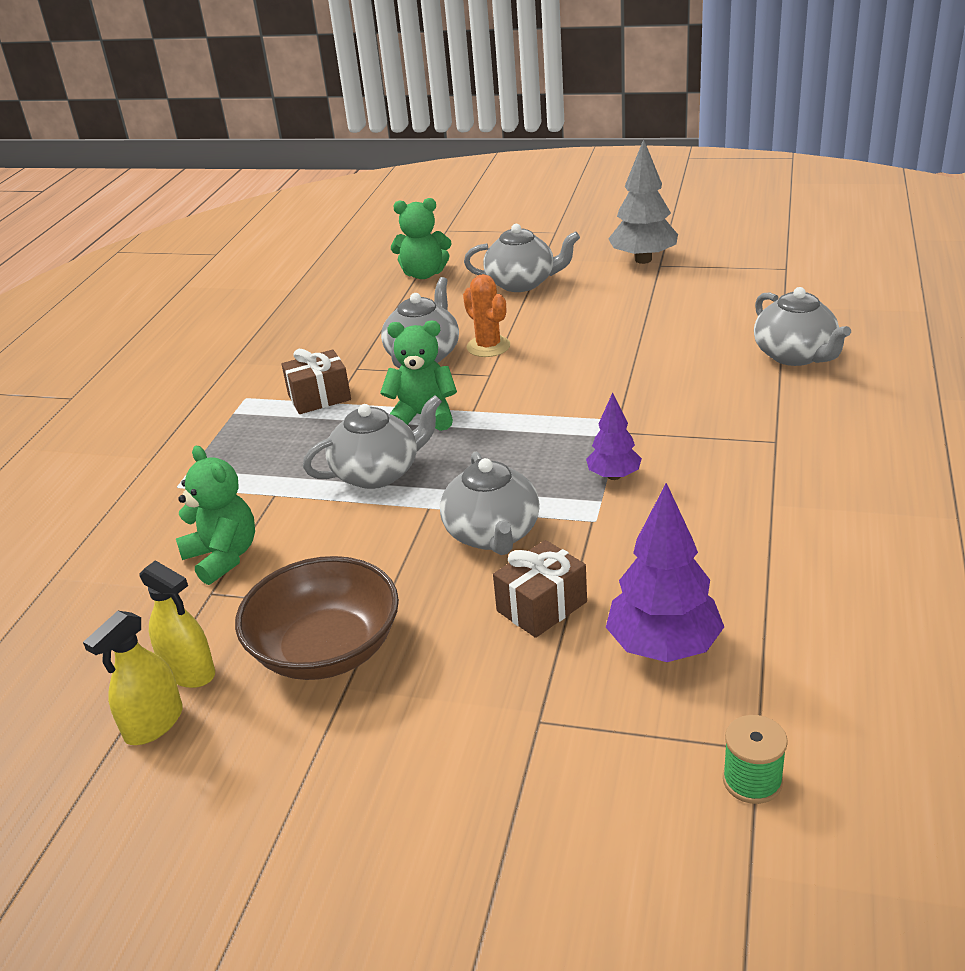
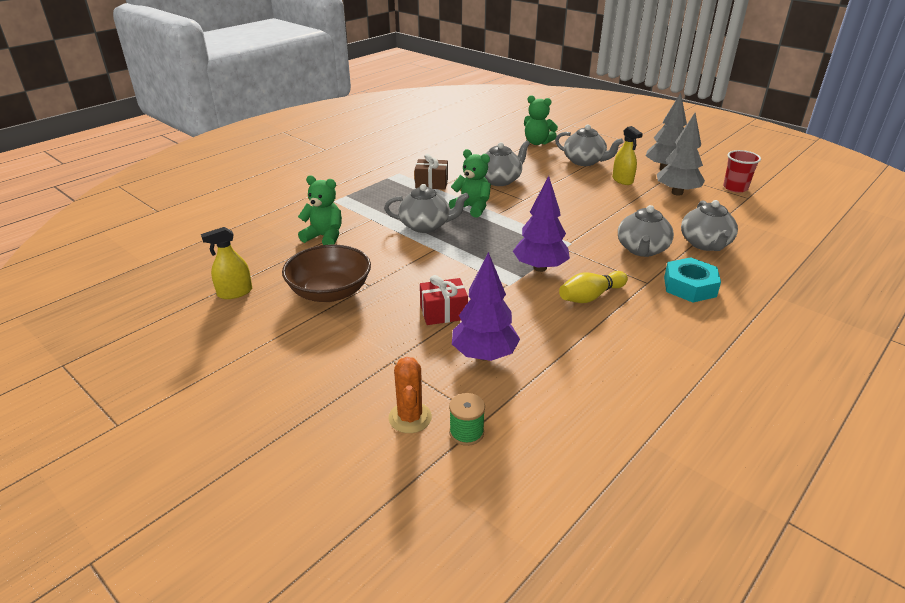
camera: 25 degrees right, 0 degrees up
(189, 671) = (267, 278): yellow spray bottle -> yellow spray bottle (622, 180)
(223, 557) = (324, 237): green teddy bear -> green teddy bear turned 60 degrees counterclockwise
(488, 346) = (536, 186): orange cactus -> orange cactus (410, 418)
(493, 534) = (452, 272): grey teapot -> grey teapot (642, 249)
(541, 606) = (443, 313): brown gift -> red gift
(614, 476) = (540, 268): purple tree -> purple tree, size x1.71
(691, 291) = (677, 193): none -> grey tree
(723, 493) = (590, 296): none -> yellow bowling pin
(758, 259) = (735, 188): none -> red cup
(832, 426) = (689, 286): none -> turquoise nut

